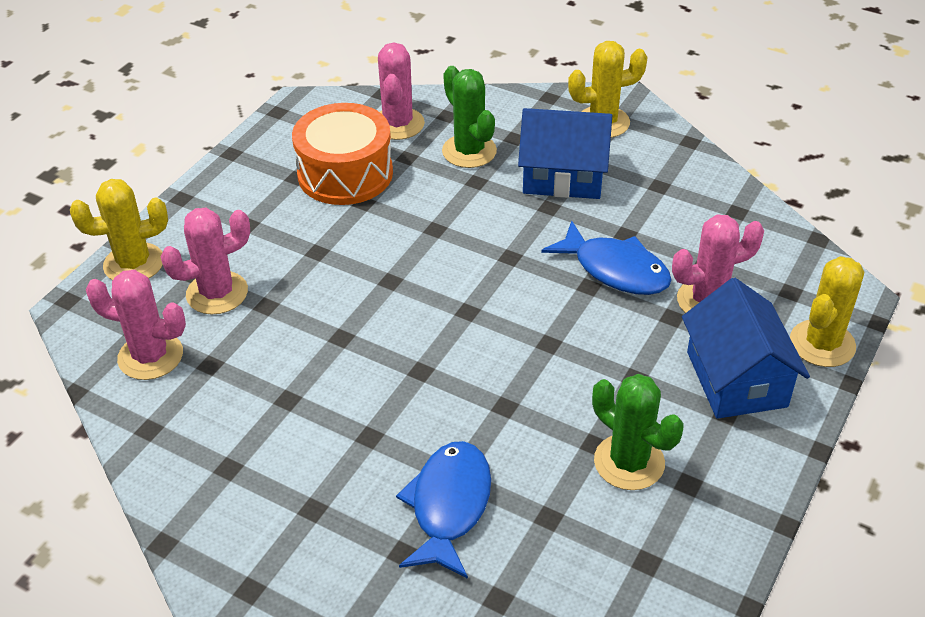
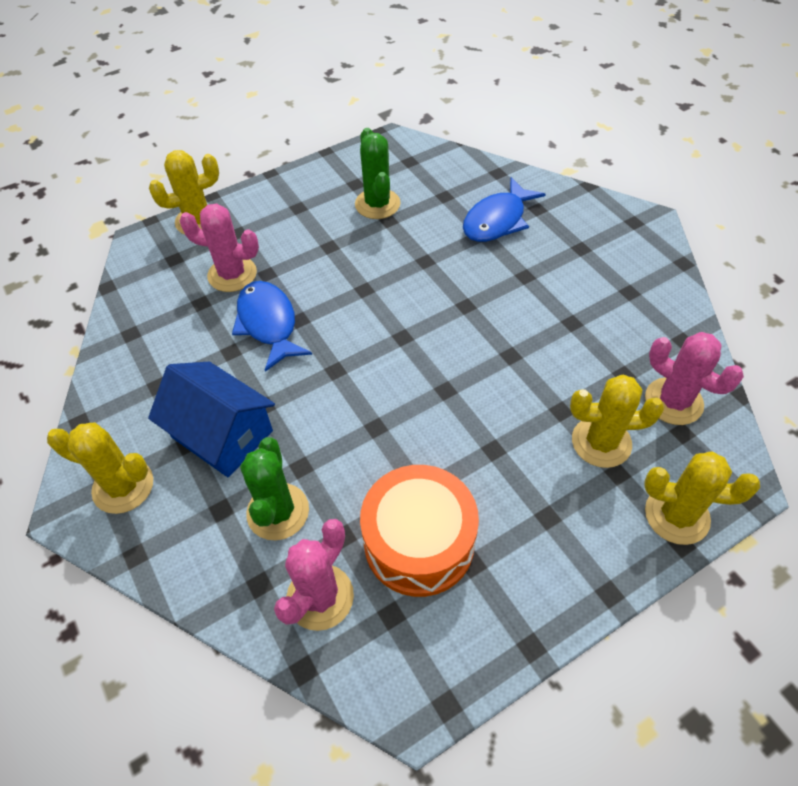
camera: 150 degrees left, 10 degrees up
(217, 293) = (601, 442): pink cactus -> yellow cactus
(736, 379) = (271, 222): blue house -> none

